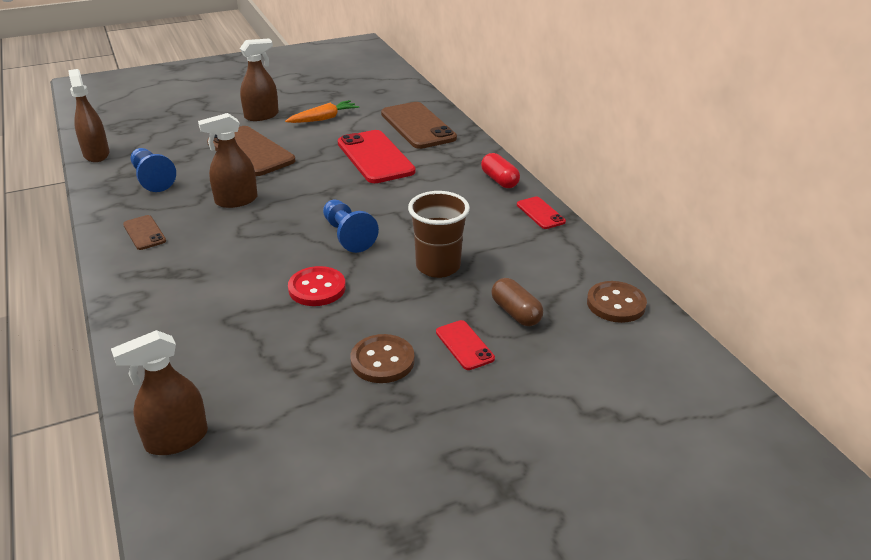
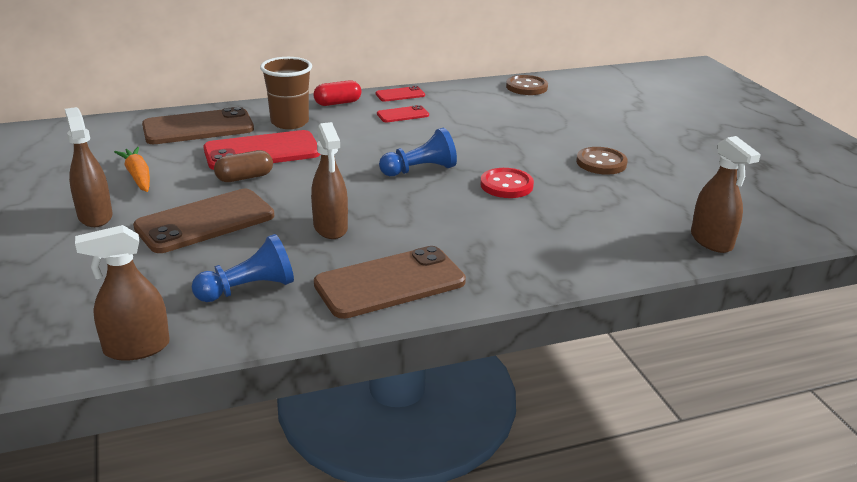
camera: 85 degrees left, 5 degrees down
(144, 233) = (390, 283): brown phone -> brown phone, size x2.02
(438, 266) = (475, 136): brown cup -> brown cup (289, 122)
(464, 345) = (578, 135): red phone -> red phone (402, 115)
(515, 313) = (538, 116): brown capsule -> brown capsule (245, 178)

